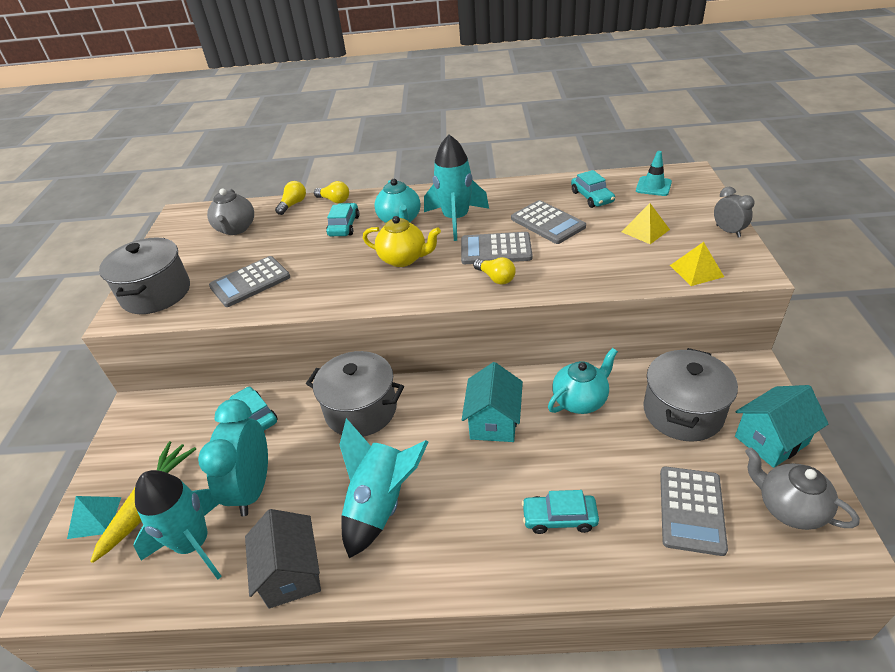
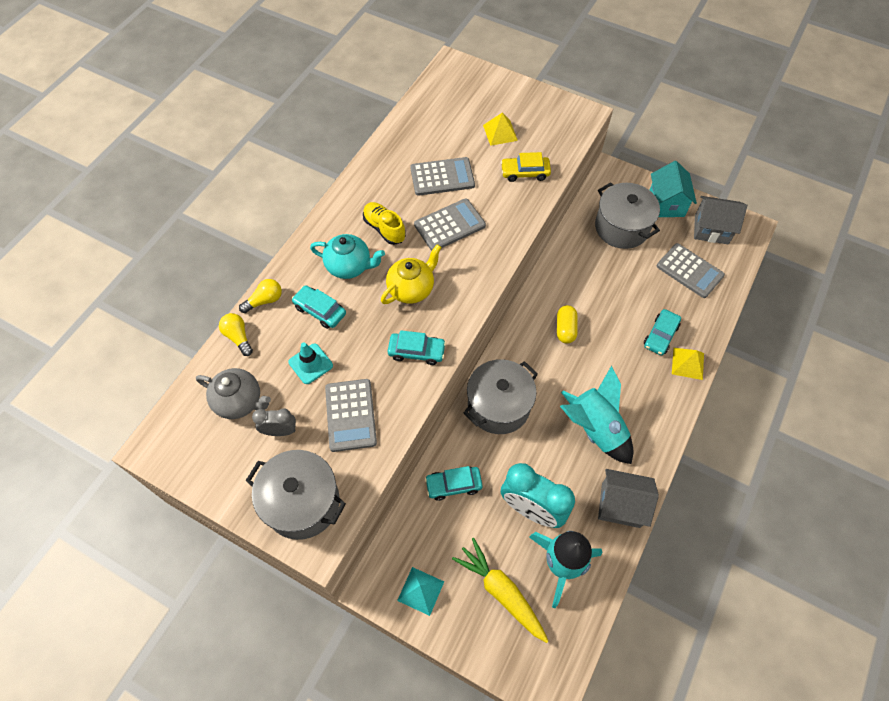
camera: 65 degrees left, 20 degrees up
(95, 517) = (490, 640): turquoise pyramid -> turquoise pyramid (420, 591)
(456, 219) = (384, 228): turquoise rocket -> yellow shoe
(493, 422) = (565, 329): turquoise house -> yellow capsule
(496, 249) = (449, 225): grey calculator -> grey calculator turned 150 degrees counterclockwise
(496, 278) = (486, 244): yellow light bulb -> none
(580, 400) = (578, 271): turquoise teapot -> none
(592, 197) = (431, 133): turquoise car -> turquoise car (416, 351)
(614, 265) = (525, 173): none -> yellow car
(653, 186) = (450, 93): turquoise traffic cone -> turquoise traffic cone (310, 364)
(696, 271) = (564, 138): yellow pyramid -> yellow pyramid (688, 363)
(728, 231) = (537, 95): grey clock -> grey clock (280, 431)
(789, 508) = (711, 229): grey teapot -> grey house

